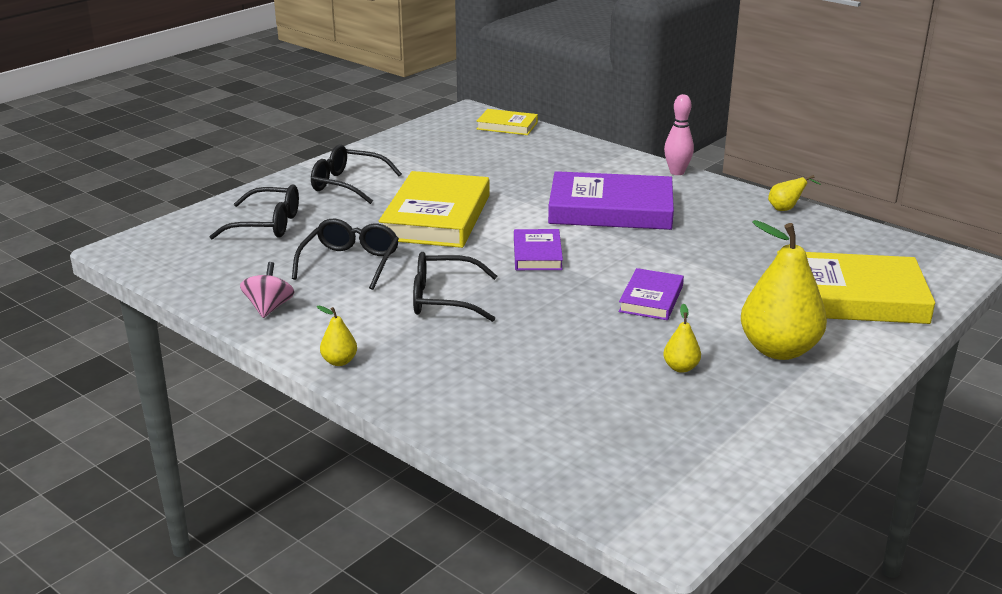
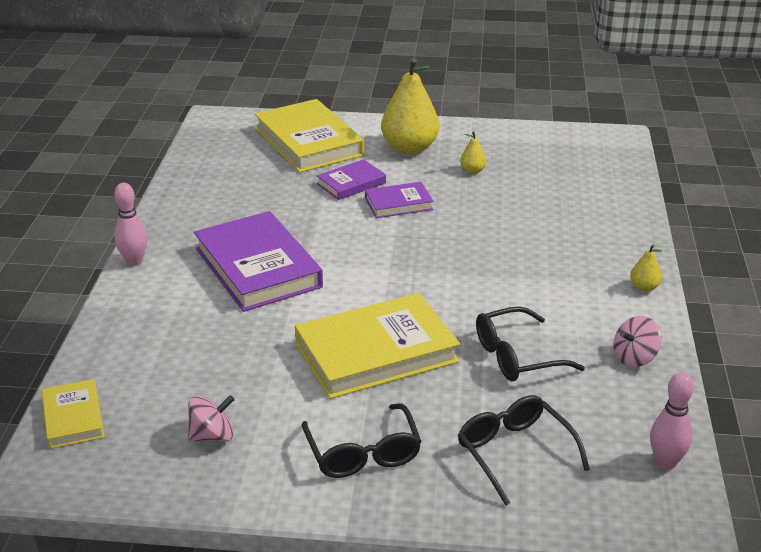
camera: 125 degrees left, 5 degrees up
(167, 267) = (666, 462): none -> pink bowling pin
(433, 152) = (212, 436): none -> pink spinning top
(443, 299) = (510, 283): black glasses -> none
(537, 254) = (386, 271): purple book -> purple book (351, 183)
(786, 209) = (175, 192): yellow pear -> none

